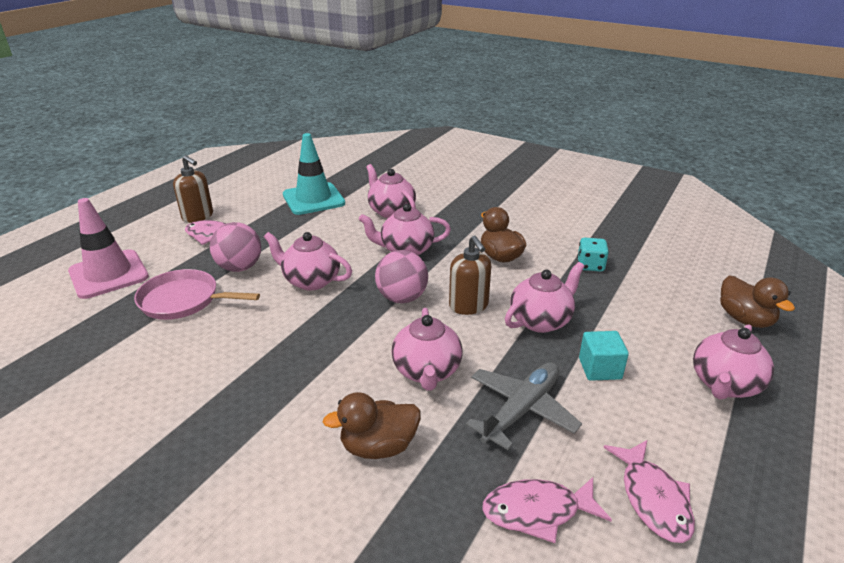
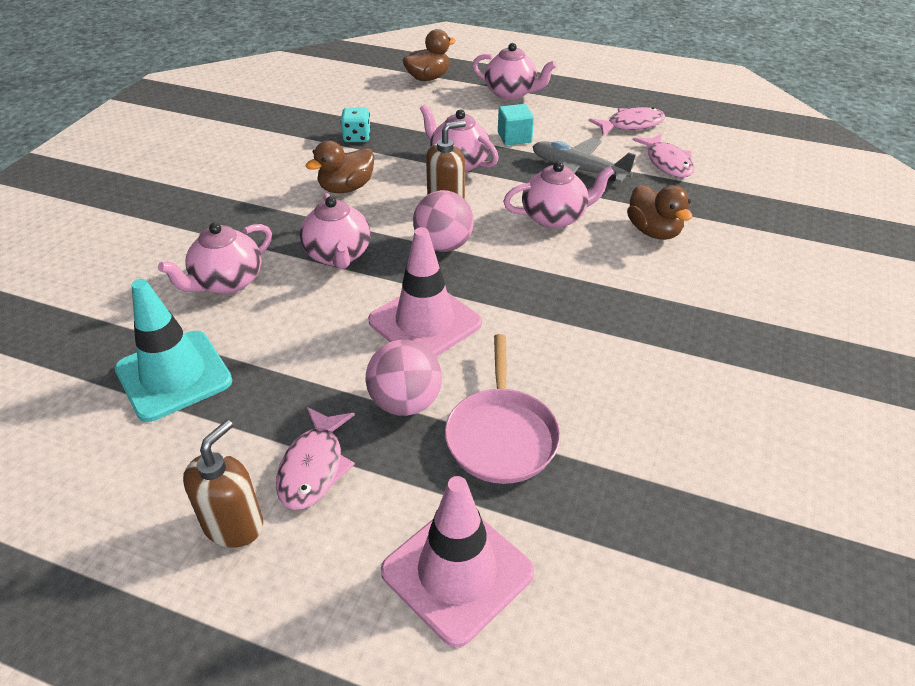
camera: 100 degrees left, 10 degrees up
(311, 281) = (425, 322): pink teapot -> pink traffic cone

